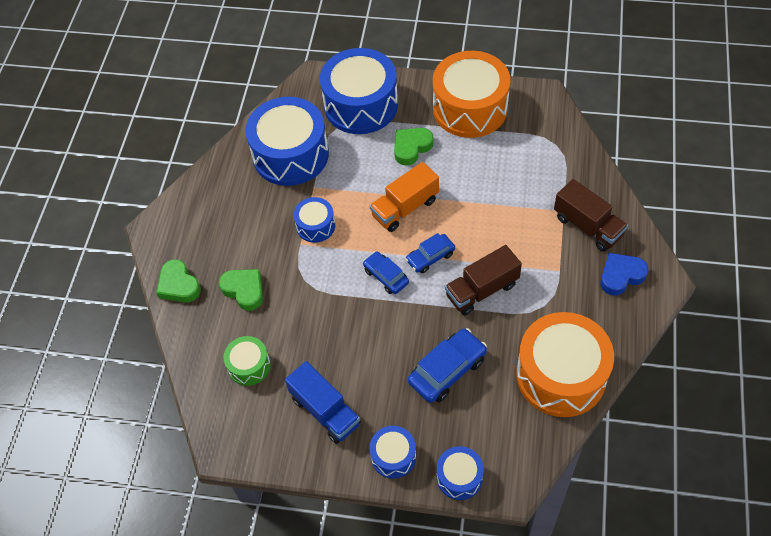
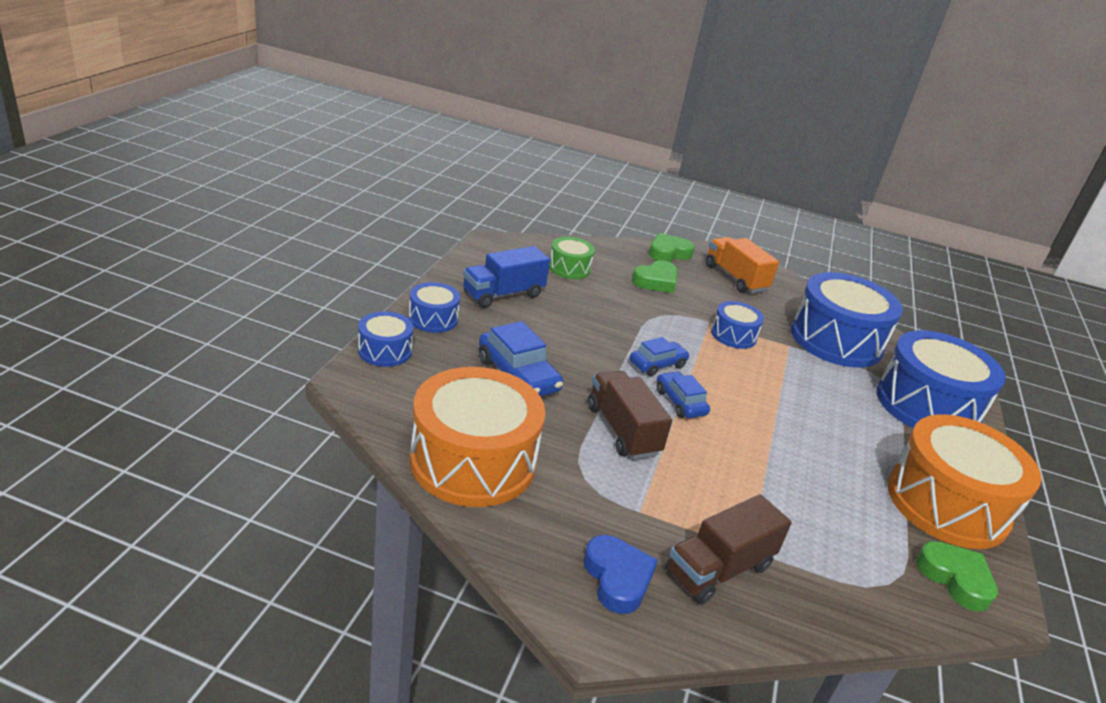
camera: 90 degrees right, 25 degrees down
(405, 208) = (758, 401): orange truck -> orange truck (735, 278)
(411, 147) = (860, 430): green heart -> green heart (955, 579)

